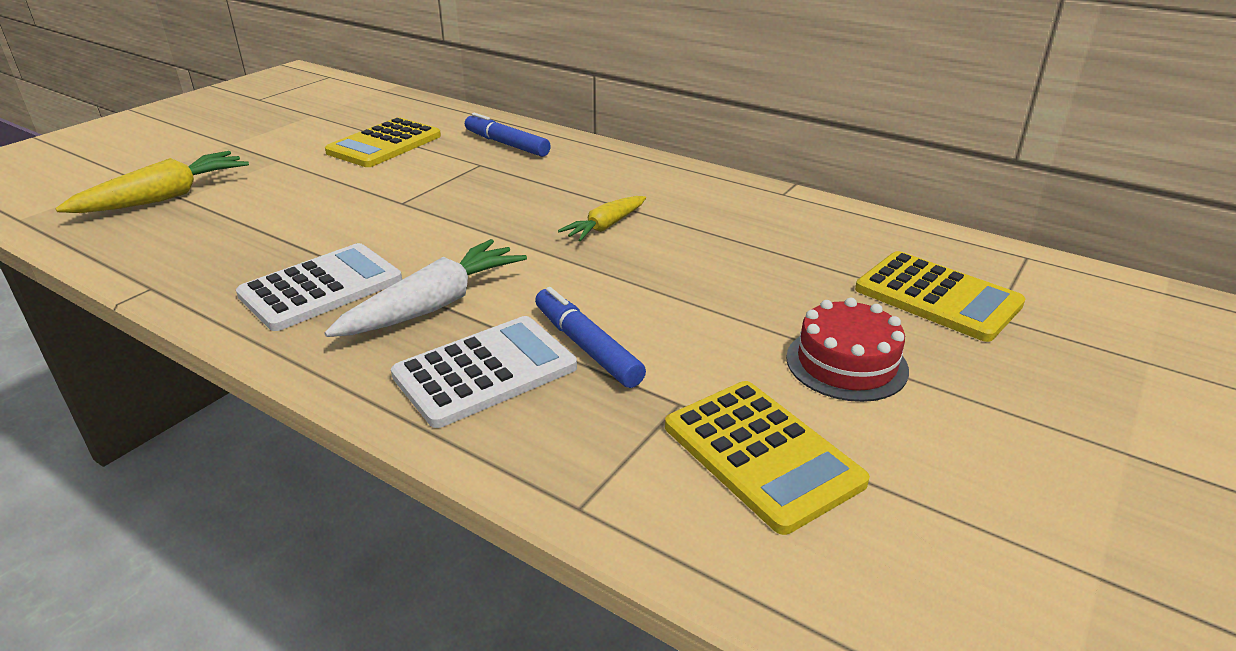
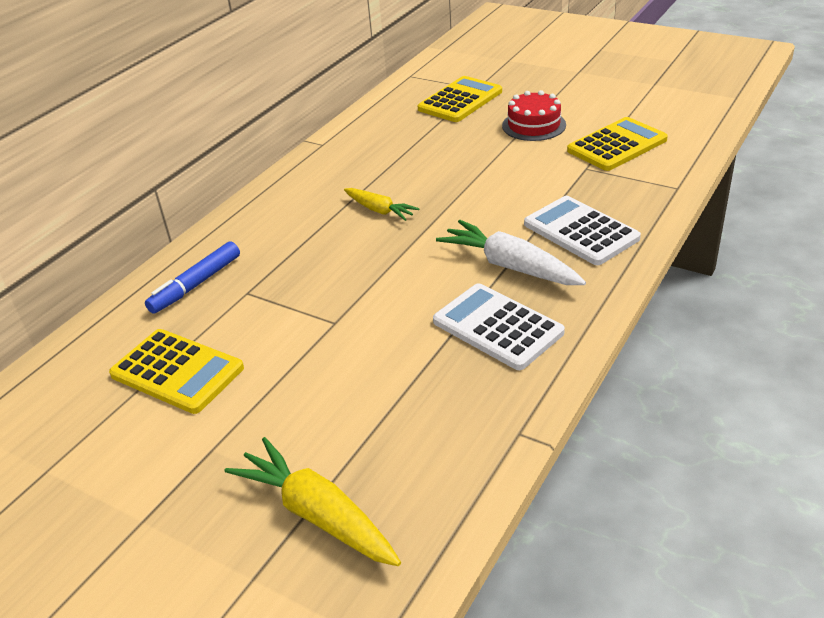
camera: 90 degrees left, 5 degrees up
(587, 347) = (542, 200): blue marker -> none

